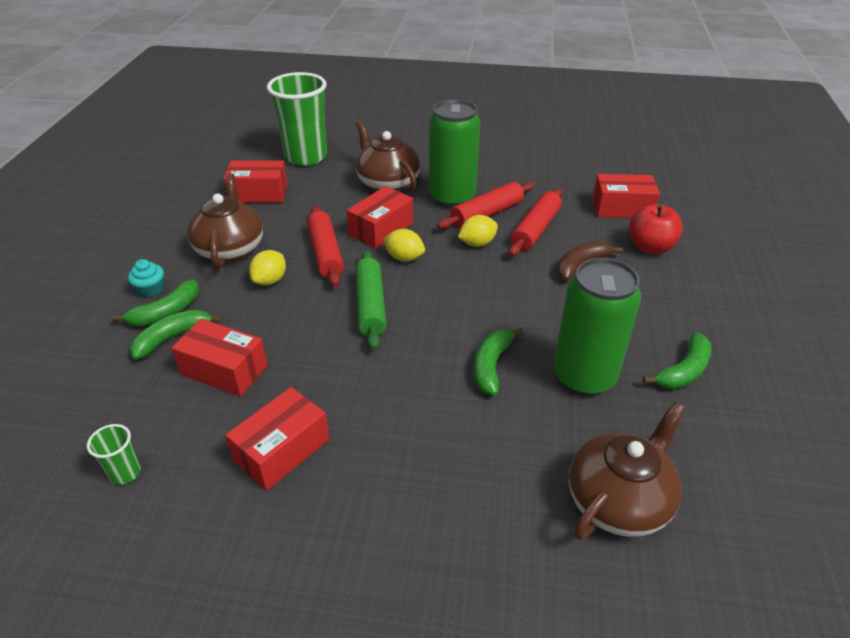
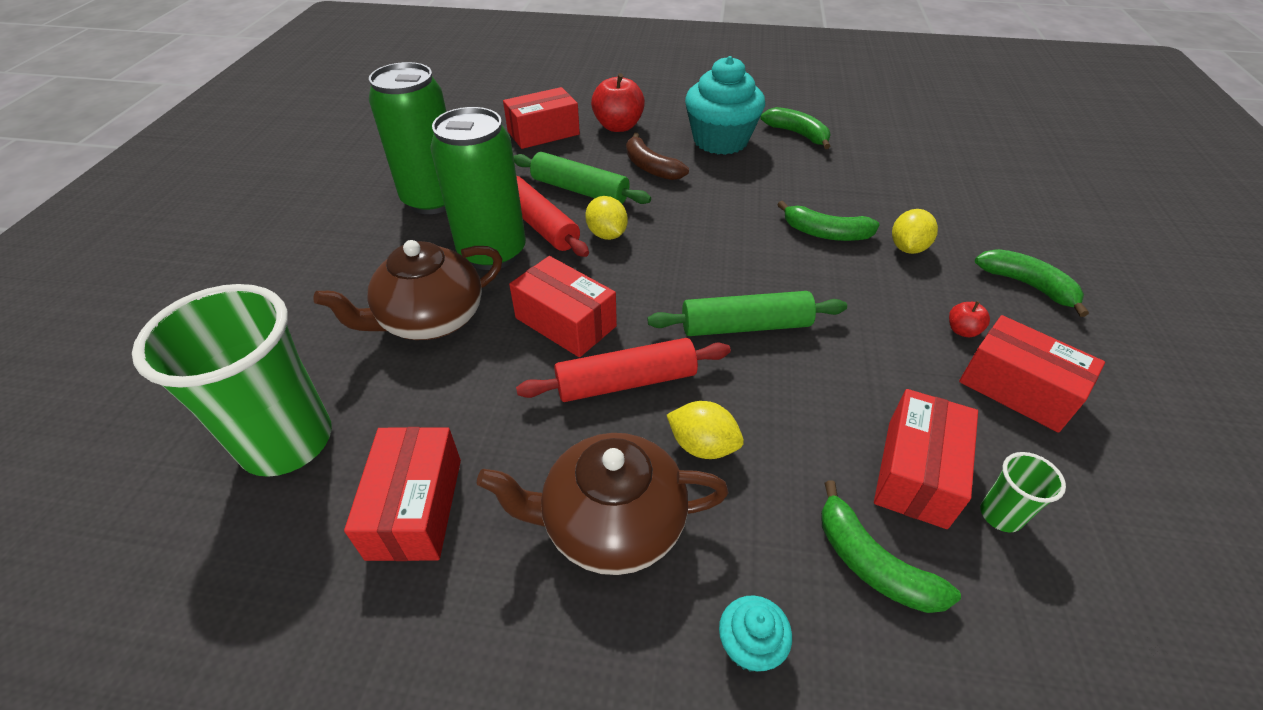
camera: 90 degrees left, 5 degrees up
(125, 473) = (1146, 554): green cup -> green cup (1000, 515)
(166, 312) = (811, 593): green banana -> green banana (1027, 285)
(353, 433) = (962, 330): none -> red apple
(404, 258) = (638, 297): yellow lemon -> yellow lemon (907, 248)
(535, 229) = (580, 190): red rolling pin -> green rolling pin
(584, 377) = (822, 181): green can -> green can (433, 200)
(618, 500) = (953, 179): brown teapot -> none
(622, 208) = (543, 133): red box -> red box turned 60 degrees clockwise
(646, 311) = (720, 140): none -> turquoise cupcake

